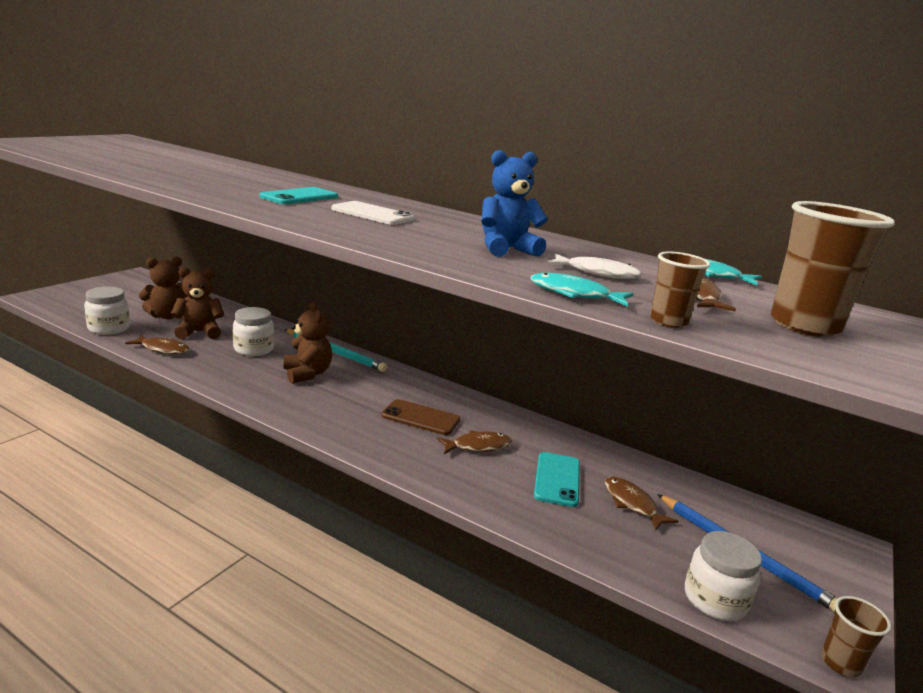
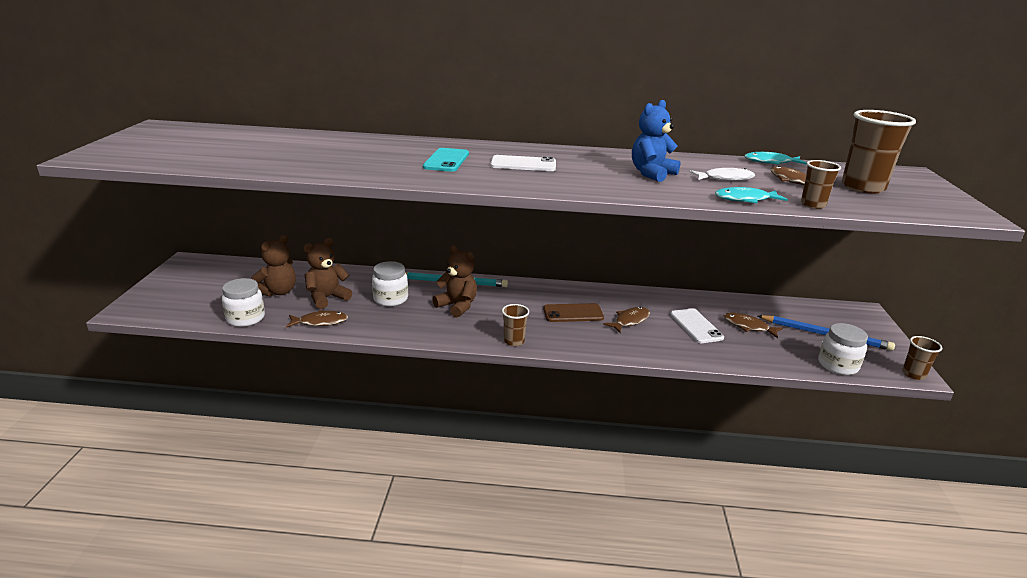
camera: 25 degrees left, 5 degrees up
(316, 423) = (514, 341): none -> brown cup
(557, 479) = (696, 326): turquoise phone -> white phone

